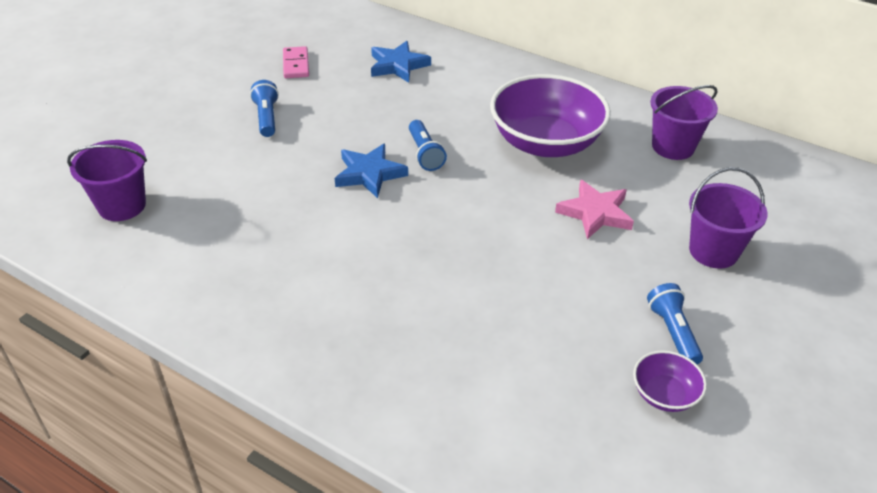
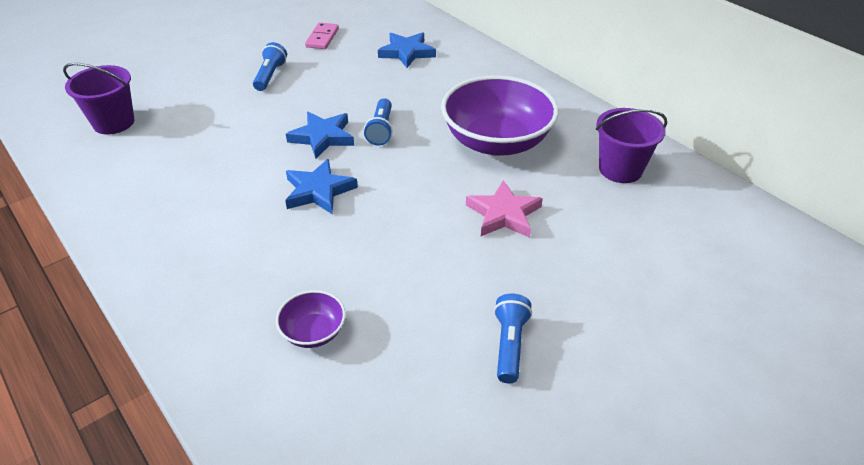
camera: 20 degrees right, 0 degrees up
(403, 230) = (318, 191): none -> blue star
(664, 394) = (463, 403): purple bowl -> purple bowl (313, 332)
(713, 251) = (601, 277): purple bucket -> none

